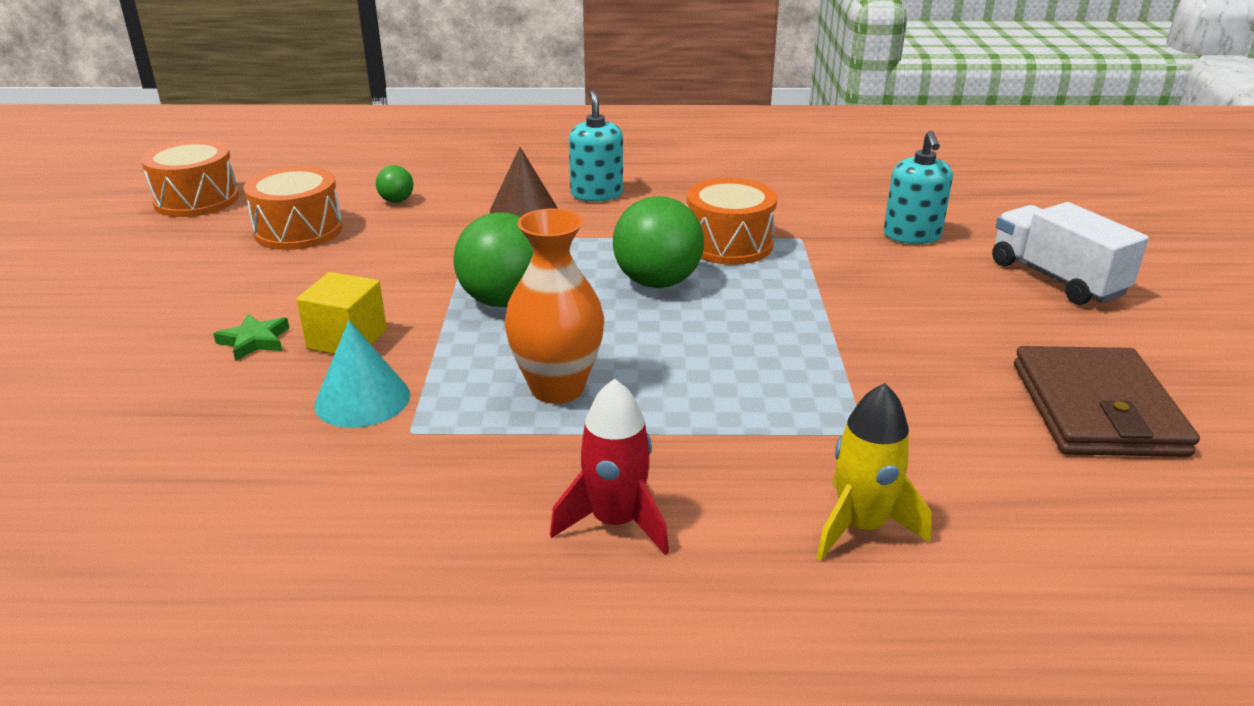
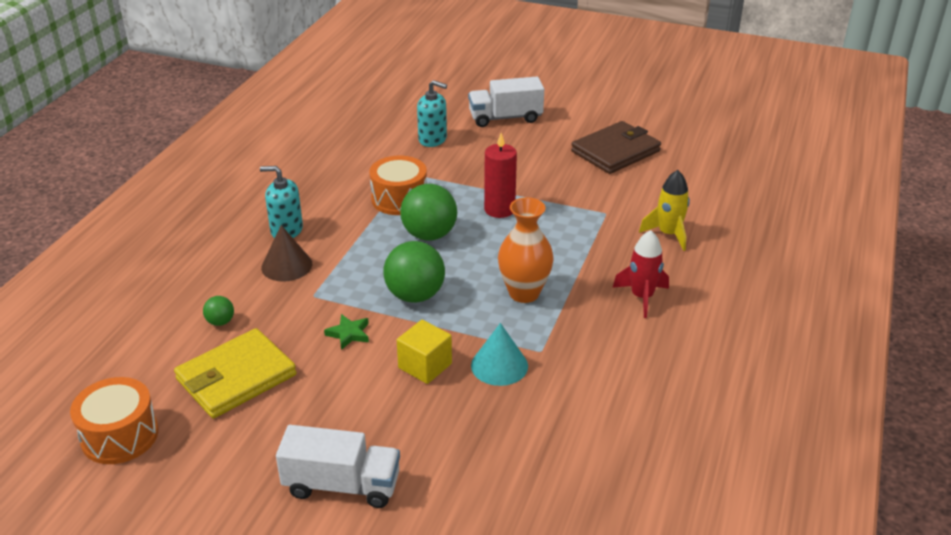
camera: 70 degrees left, 5 degrees up
(104, 331) = (342, 485): none -> white truck
(254, 341) = (402, 407): green star -> green star (349, 334)
(298, 230) = (236, 377): orange drum -> yellow wallet
(774, 324) = (499, 209): none -> red candle
(1097, 409) = (615, 151): brown wallet -> brown wallet turned 60 degrees counterclockwise

